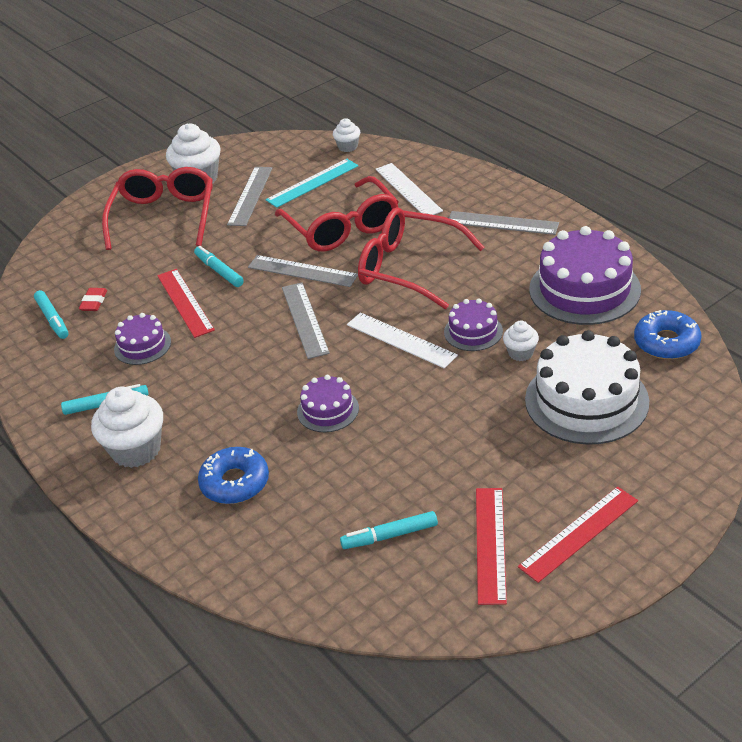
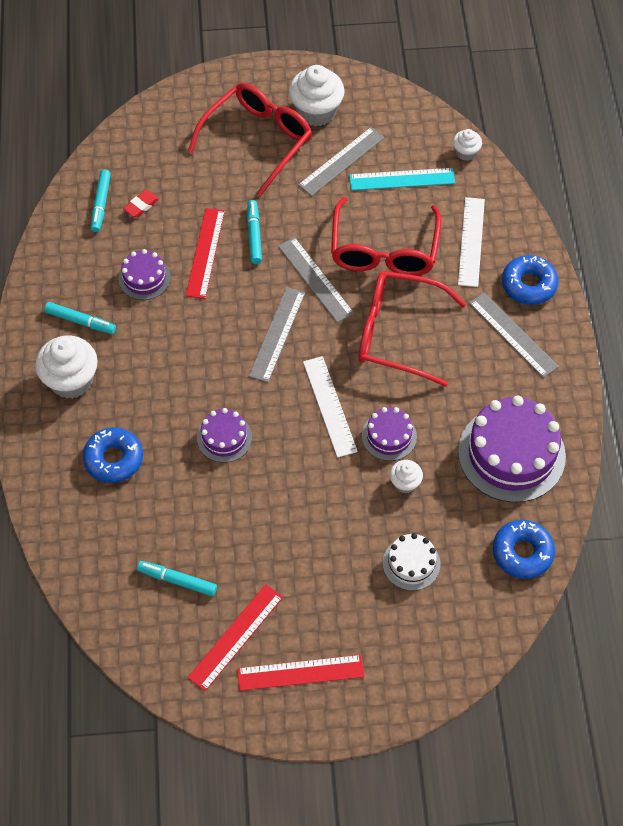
camera: 30 degrees right, 20 degrees up
(409, 268) = (397, 333): red glasses -> red glasses turned 45 degrees counterclockwise
(481, 191) = (528, 284): none -> blue donut
(586, 400) = (411, 563): white cake -> white cake, size x0.52

